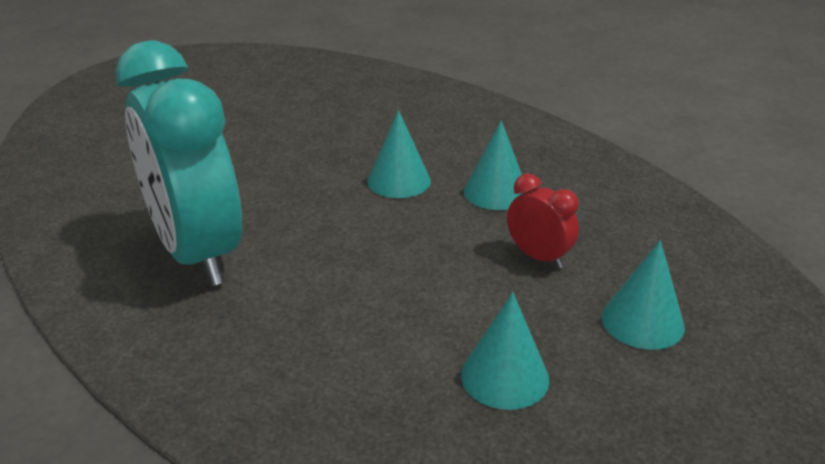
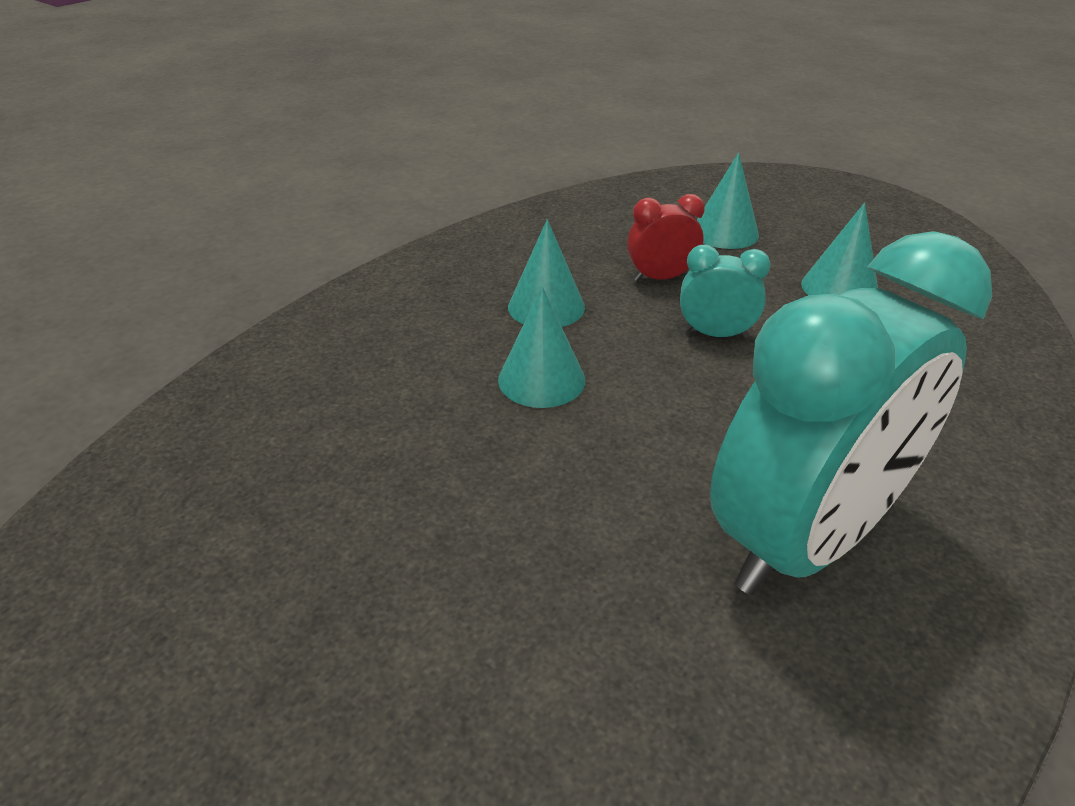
camera: 100 degrees left, 5 degrees up
(435, 269) = (715, 334): none -> turquoise clock
(538, 257) = (660, 278): red clock -> red clock turned 45 degrees clockwise

